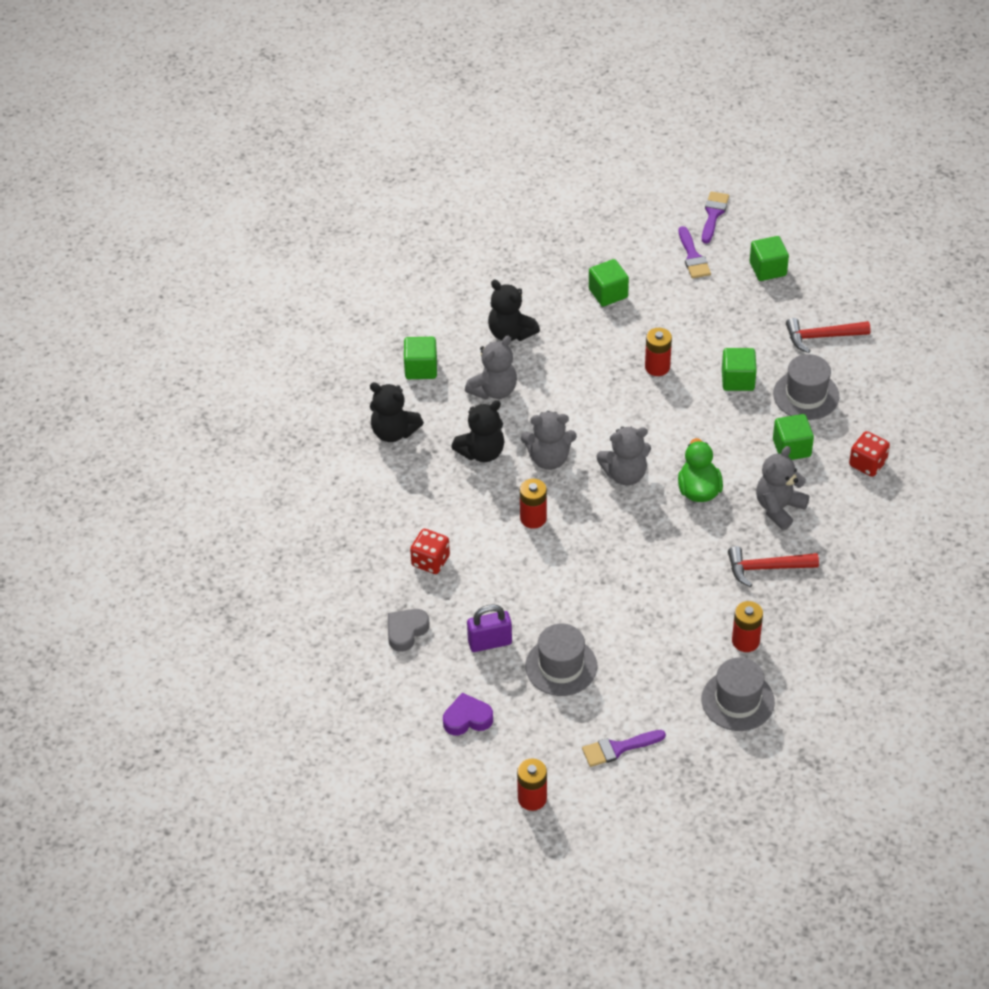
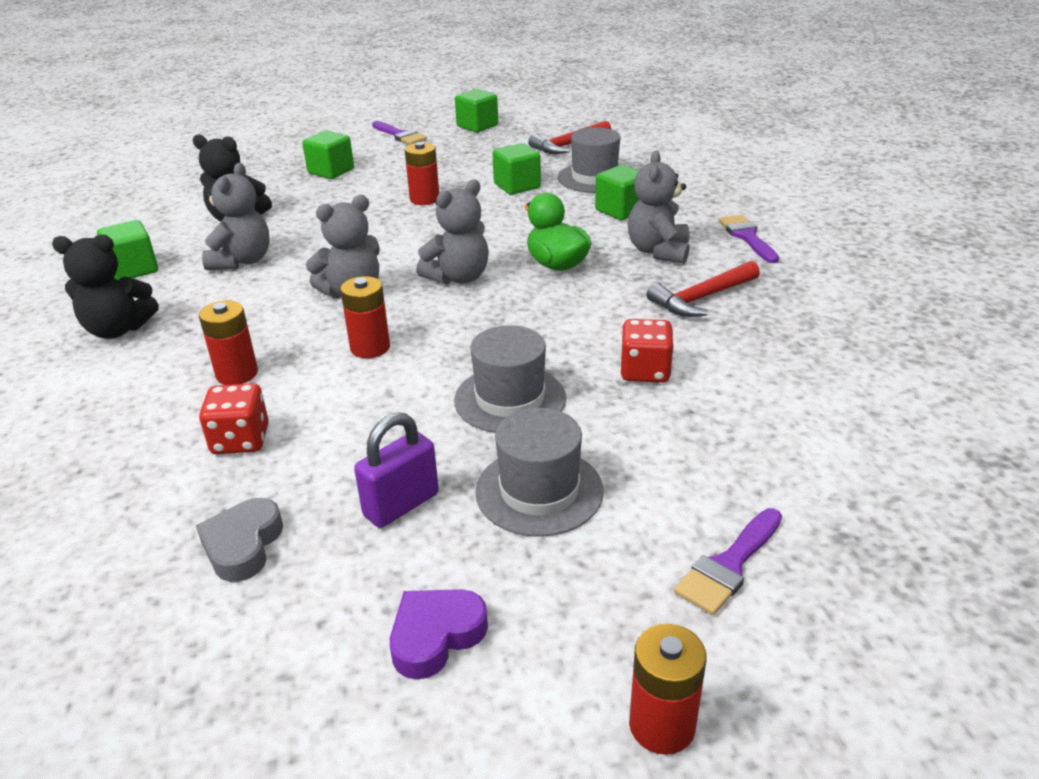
camera: 30 degrees left, 15 degrees down
(482, 452) = (257, 312): black teddy bear -> none
(713, 214) = (398, 113): purple brush -> purple brush (747, 237)
(737, 700) = (823, 431): grey hat -> grey hat (510, 399)
(745, 641) = (757, 368): red battery -> red battery (237, 374)
(867, 464) = (706, 199): red dice -> red dice (645, 371)

